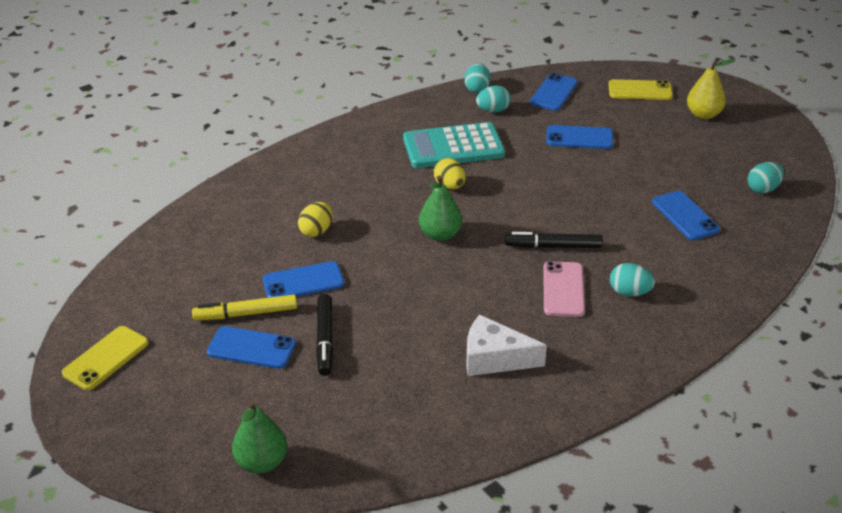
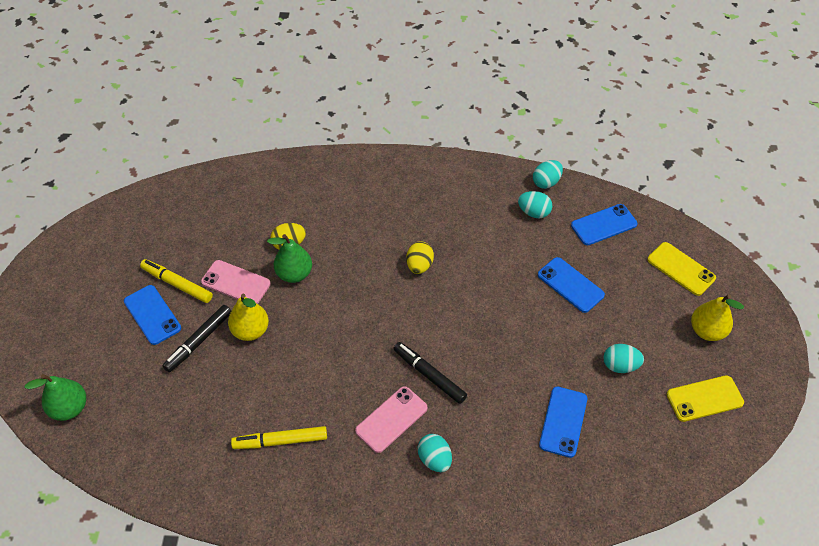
camera: 40 degrees right, 15 degrees up
(106, 358) = (72, 261): yellow phone -> yellow phone (704, 398)
(303, 282) = (236, 283): blue phone -> pink phone
(364, 305) = (250, 331): none -> yellow pear
(440, 235) = (363, 306): green pear -> green pear (294, 274)
(453, 147) = (463, 229): turquoise calculator -> none
(494, 358) = (280, 441): white cheese -> yellow marker
(763, 189) = (663, 443): turquoise egg -> turquoise egg (620, 366)

